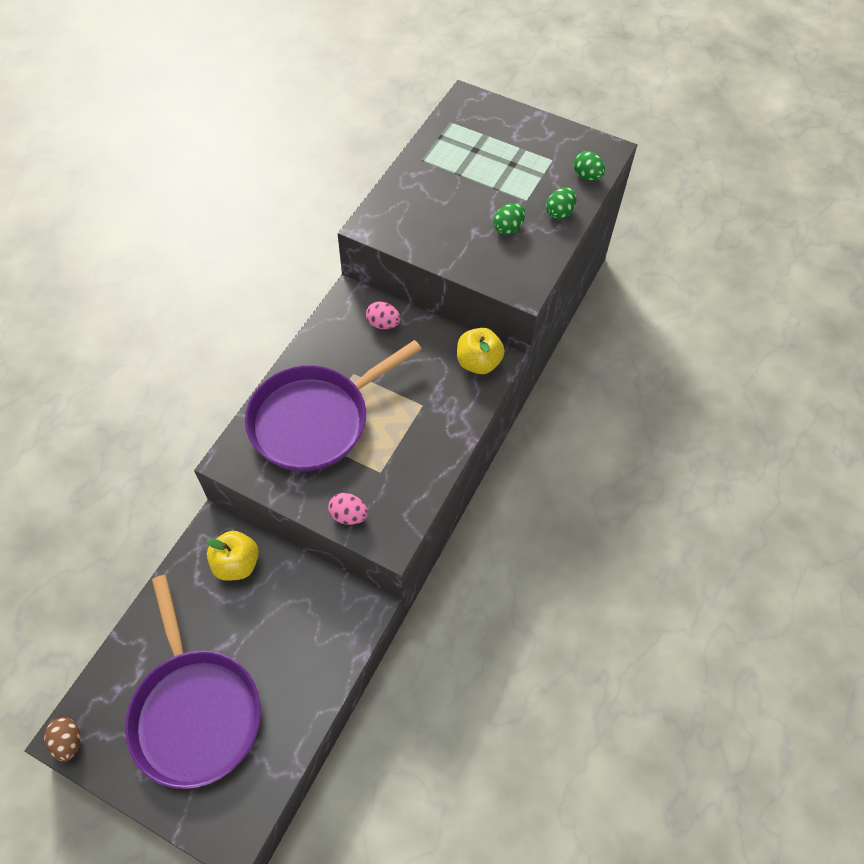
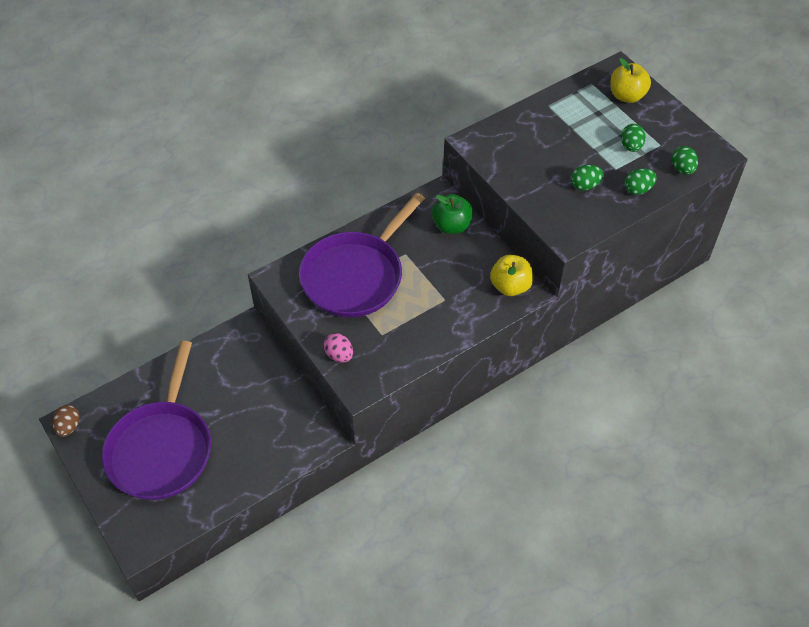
camera: 30 degrees right, 5 degrees down
(236, 564) = (248, 361): yellow apple -> yellow apple (627, 96)
(315, 420) = (356, 276): purple pan -> purple pan turned 45 degrees counterclockwise
(383, 324) = (451, 226): pink egg -> green apple
(526, 172) = (631, 146): none -> green egg

